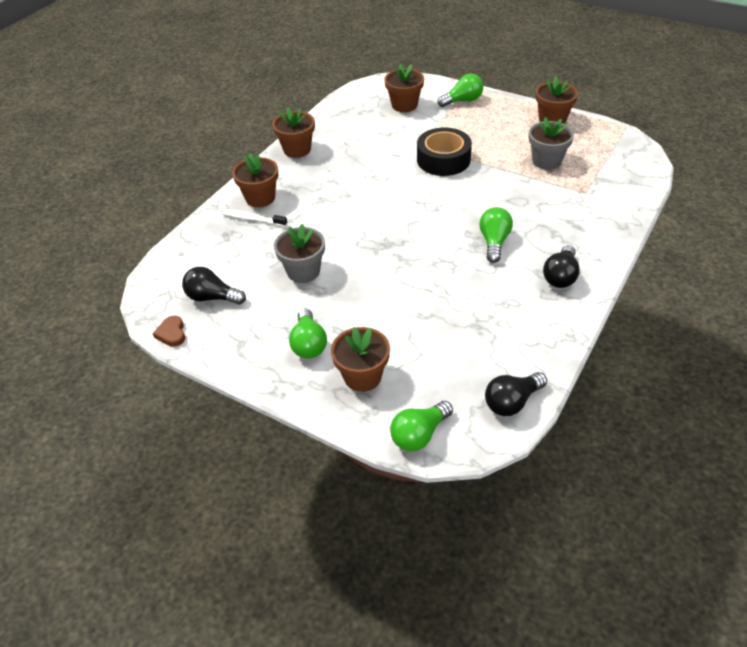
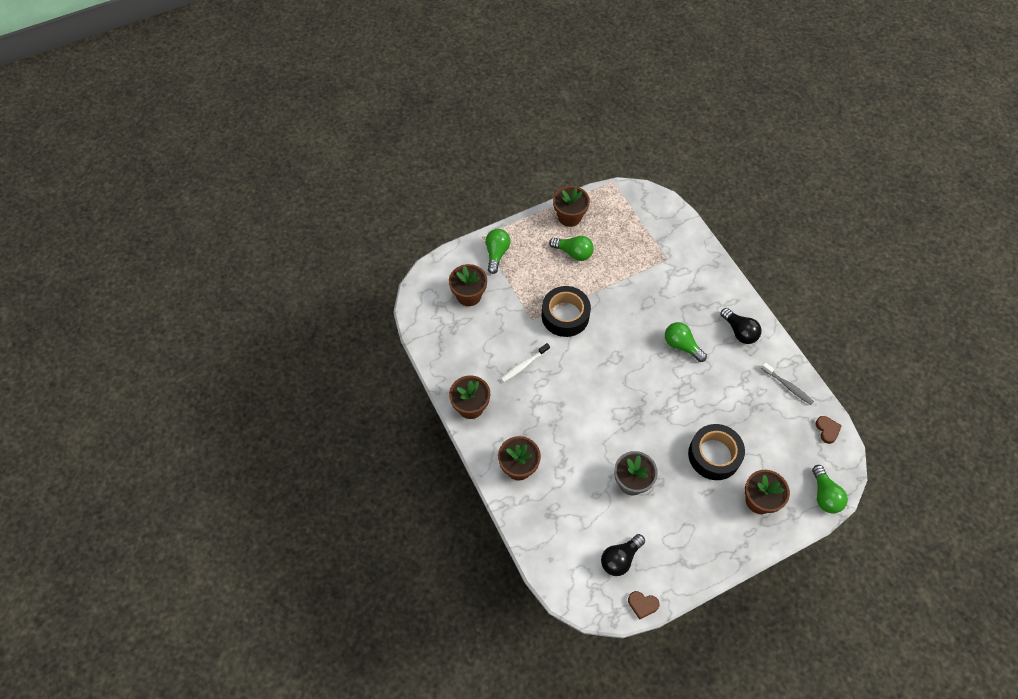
camera: 60 degrees left, 15 degrees up
(253, 219) = (543, 486): white toothbrush -> white toothbrush (524, 365)
(309, 344) = (710, 517): green light bulb -> green light bulb (573, 253)
(386, 317) = (714, 455): none -> black tape
(512, 402) = (827, 430): black light bulb -> brown heart
(534, 343) = (788, 386): none -> grey toothbrush
(546, 161) = (616, 255): grey flower pot -> none

